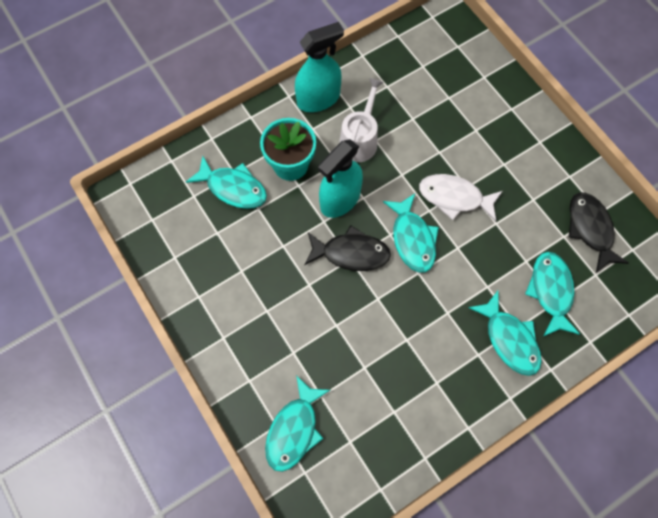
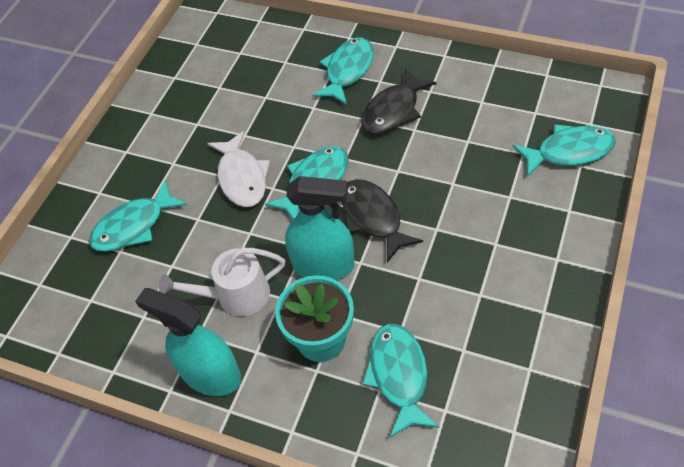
camera: 120 degrees left, 15 degrees down
(550, 291) = (280, 69): turquoise fish -> turquoise fish (134, 226)
(590, 229) = (197, 75): black fish -> black fish (393, 111)

